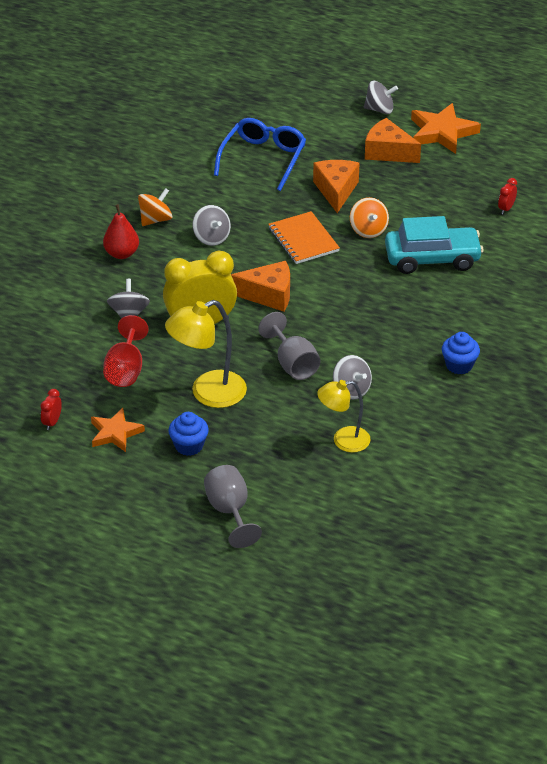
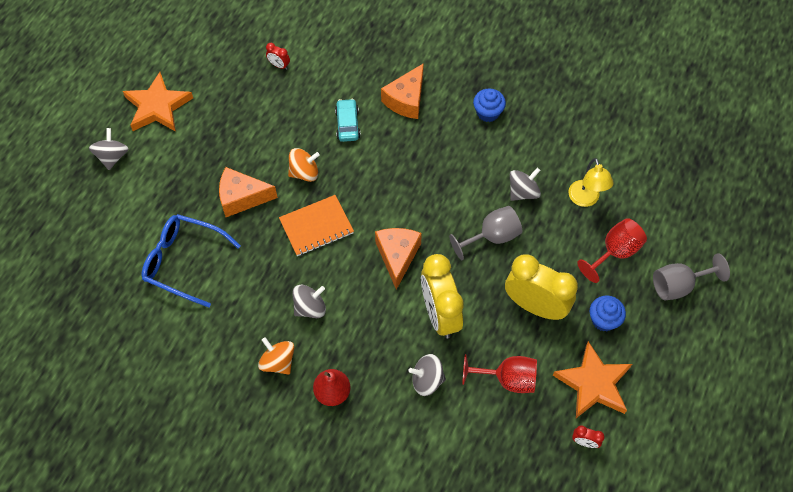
camera: 90 degrees left, 20 degrees up
(115, 433) = (593, 383): orange star -> orange star, size x1.54
(208, 393) = (535, 306): yellow lamp -> yellow clock
(273, 460) = (614, 252): none -> red goblet
(388, 152) = (184, 152): orange cheese -> orange cheese (406, 100)
(432, 258) = (347, 124): turquoise car -> turquoise car, size x0.55

